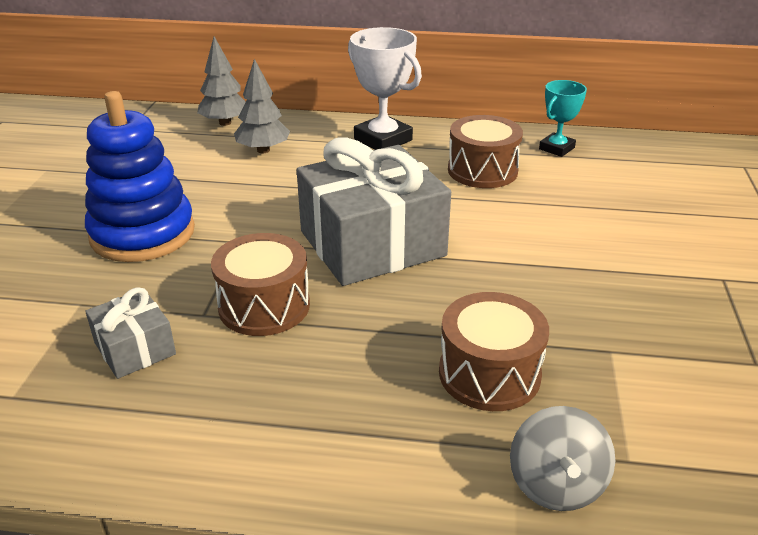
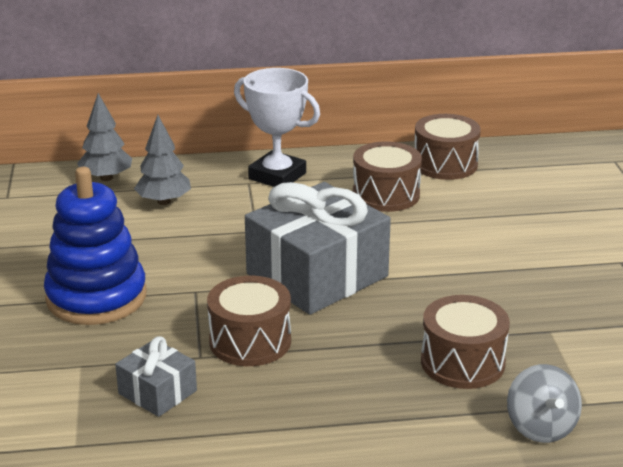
camera: 15 degrees left, 5 degrees down
(556, 148) = (445, 164): turquoise trophy -> brown drum

